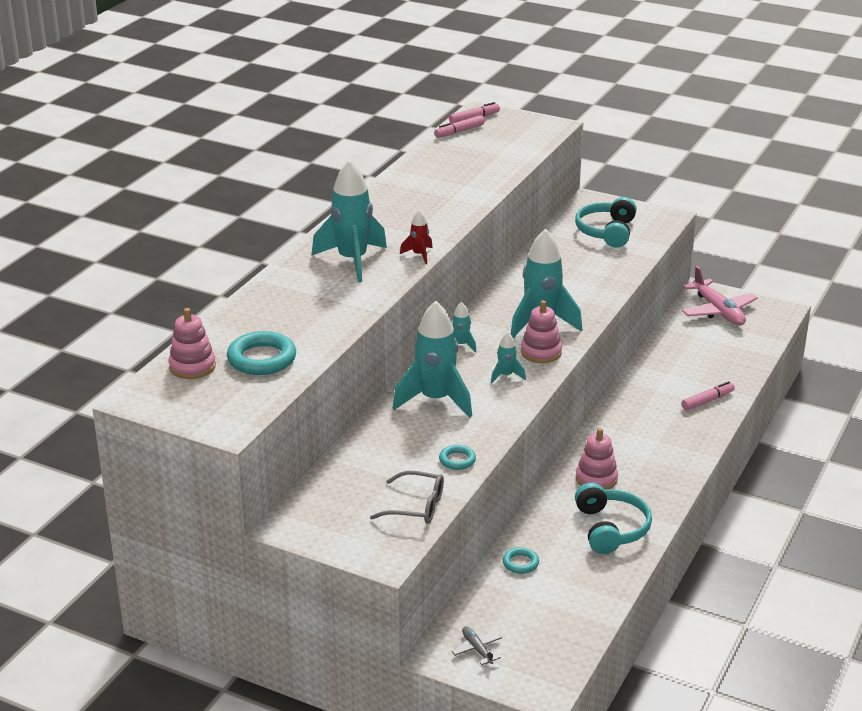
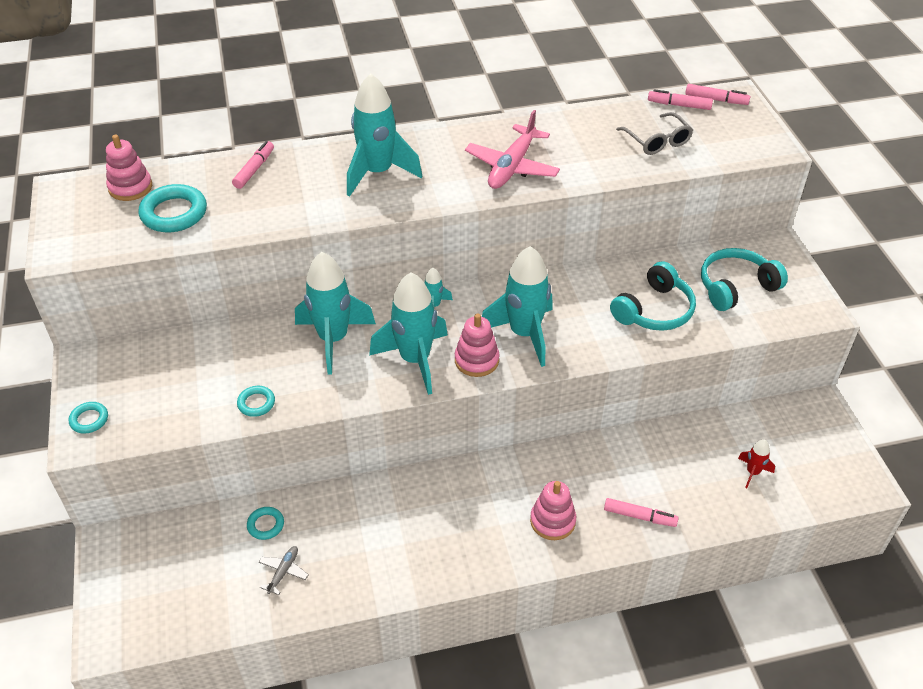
camera: 50 degrees right, 15 degrees up
(262, 306) = (254, 169): none -> pink marker
(366, 546) = (89, 420): none -> turquoise ring
(416, 506) = (167, 417): grey glasses -> grey glasses (657, 141)
(419, 255) = (430, 201): red rocket -> red rocket (752, 472)
(477, 649) = (129, 564): grey plane -> grey plane (283, 572)
(506, 376) = (415, 360): turquoise rocket -> turquoise rocket, size x2.17
(596, 479) = (432, 506): pink stacking toy -> pink stacking toy (552, 521)
(611, 528) = (368, 559): turquoise headphones -> turquoise headphones (654, 310)
(718, 311) = (802, 438): pink plane -> pink plane (512, 167)

